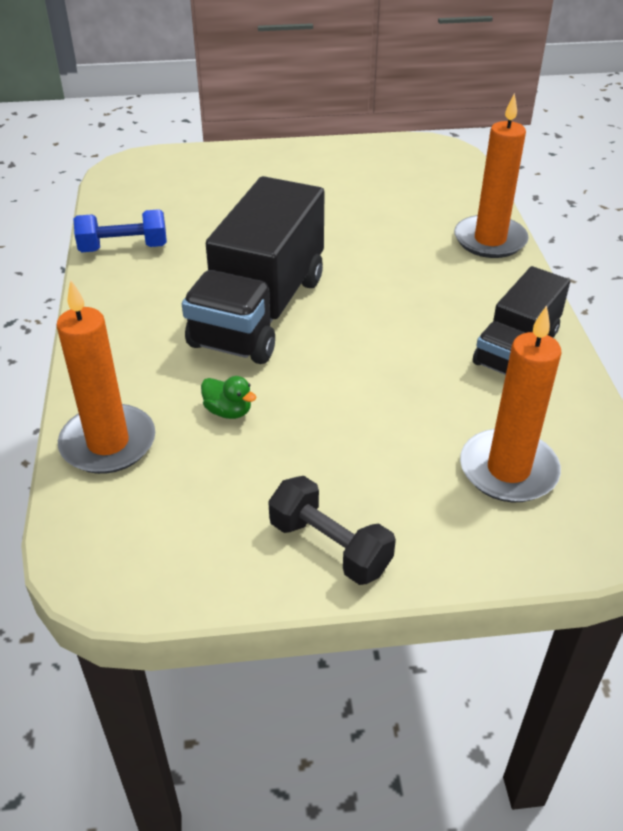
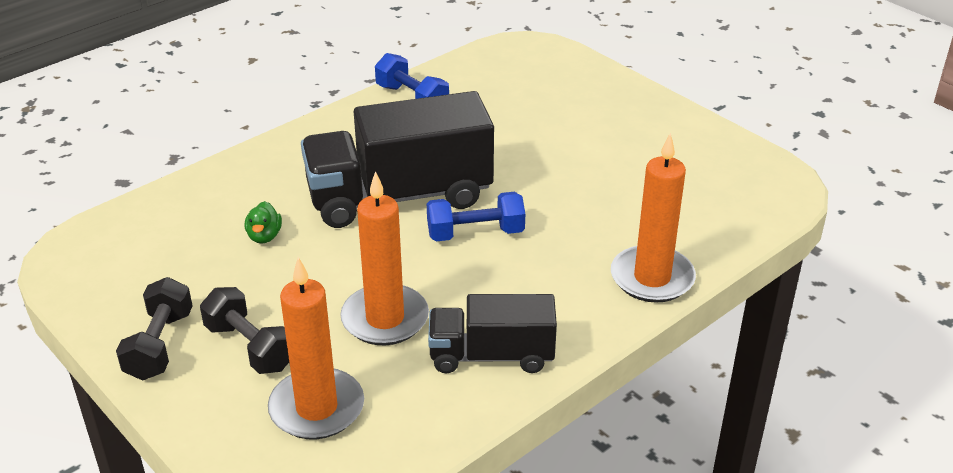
camera: 55 degrees right, 5 degrees down
(108, 443) = (187, 201): orange candle -> orange candle (385, 319)
(354, 293) = (475, 233): none -> blue dumbbell
(388, 482) = (250, 347): none -> black dumbbell

